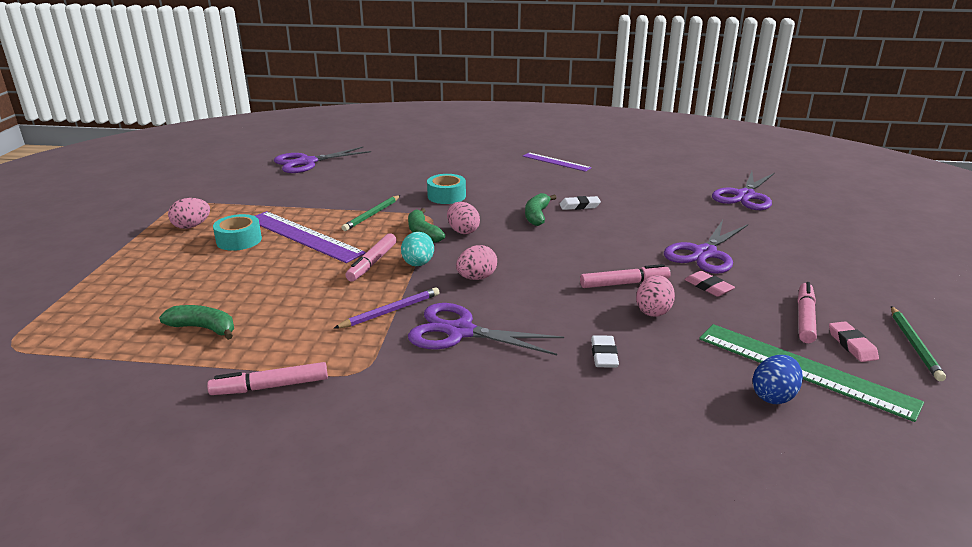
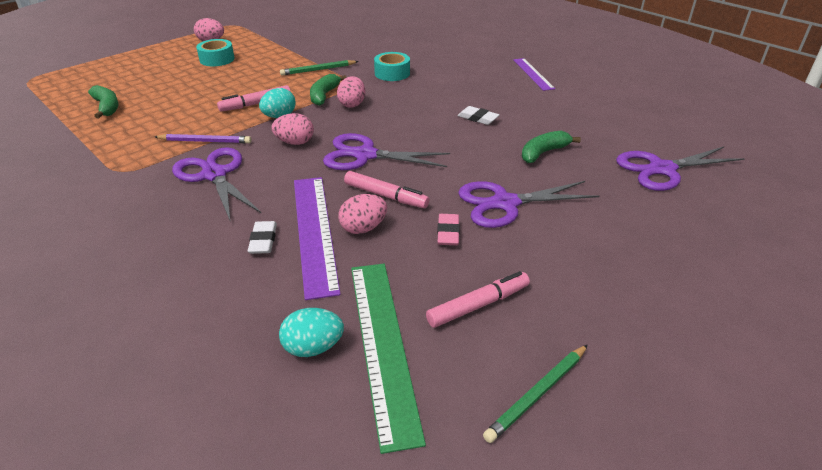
camera: 40 degrees right, 10 degrees up
(270, 387) = (71, 157): pink marker -> none
(303, 236) = (253, 70): purple ruler -> purple ruler (314, 232)
(307, 162) = (349, 18): purple scissors -> purple scissors (365, 155)
(537, 215) = (428, 113): green banana -> green banana (543, 153)
(604, 355) = (263, 240): white eraser -> white eraser turned 45 degrees counterclockwise
(773, 396) = (313, 347): blue egg -> turquoise egg
(852, 345) = (472, 354): pink eraser -> none

